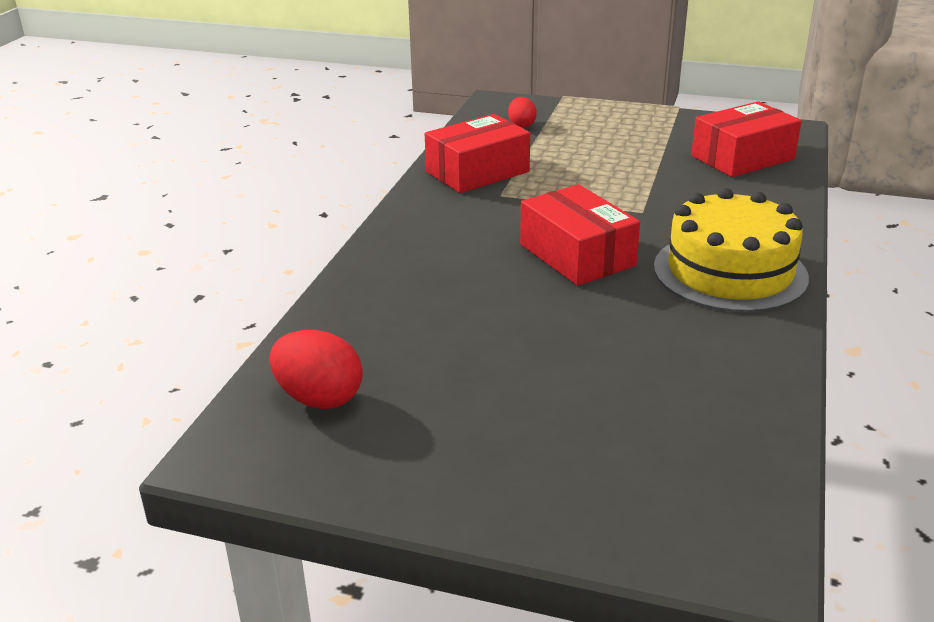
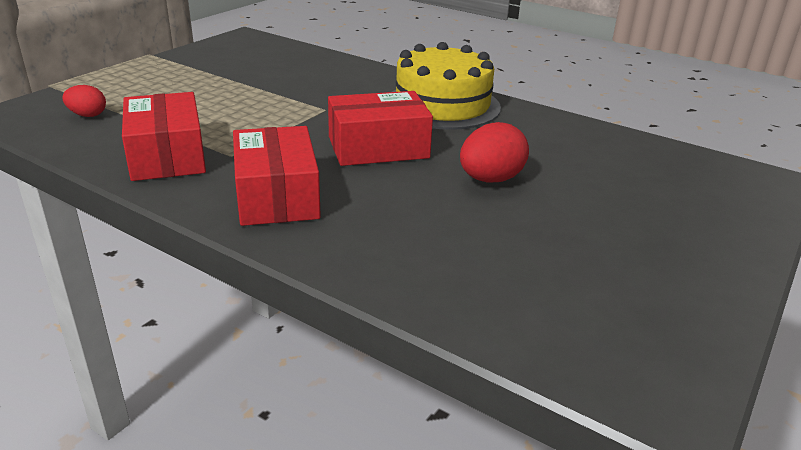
camera: 75 degrees left, 0 degrees up
(319, 398) = (572, 320): red egg -> red egg (490, 179)
(742, 157) = (272, 59): red box -> red box (276, 196)

